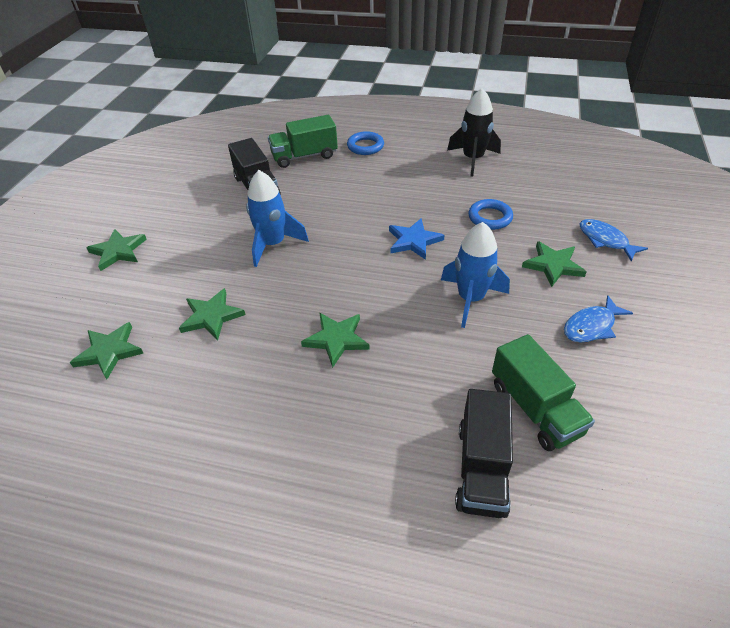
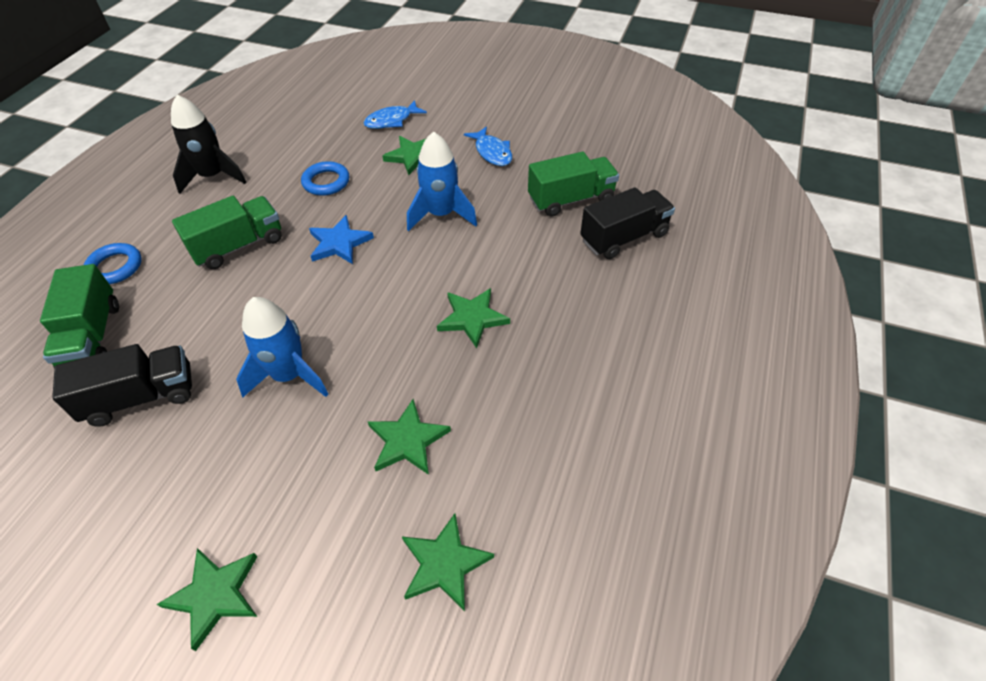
camera: 85 degrees left, 5 degrees up
(397, 191) = (238, 246): none -> green truck
(481, 468) = (624, 237): black truck -> black truck turned 45 degrees counterclockwise

